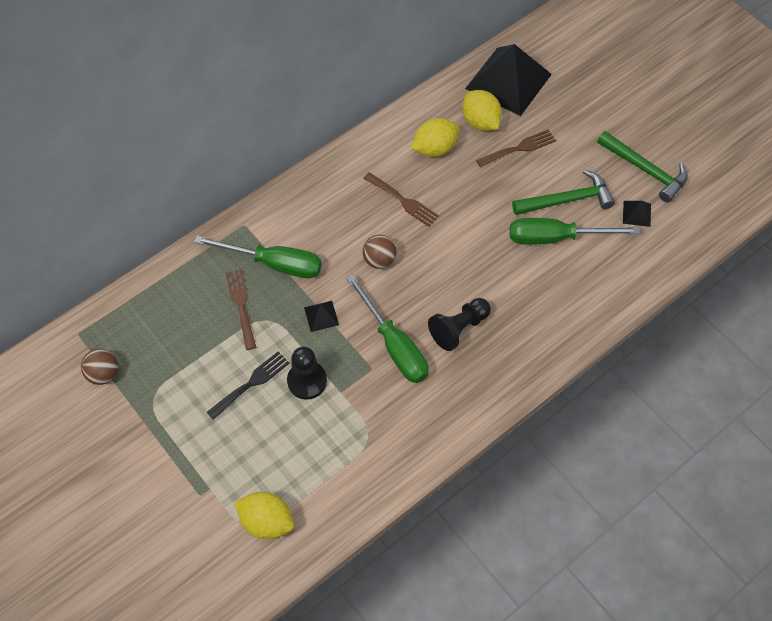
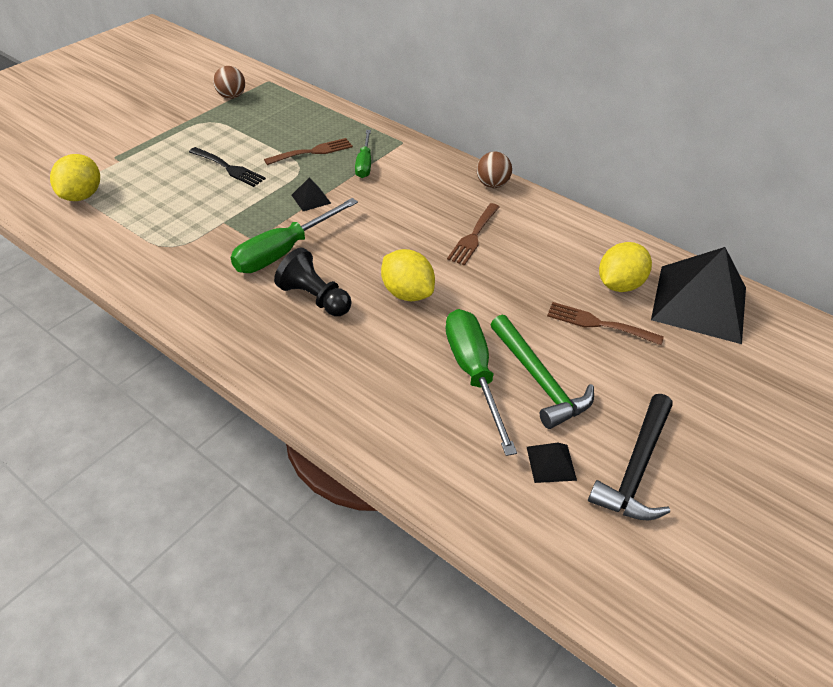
camera: 75 degrees right, 15 degrees down
(274, 264) = (364, 164): green screwdriver -> green screwdriver, size x0.61
(307, 381) = (234, 199): black pawn -> none
(379, 260) = (389, 228): brown ball -> brown ball (492, 184)
(435, 148) = (557, 252): yellow lemon -> yellow lemon (407, 293)
(519, 148) = (598, 324): brown fork -> brown fork turned 150 degrees clockwise
(645, 170) = (636, 468): green hammer -> black hammer

